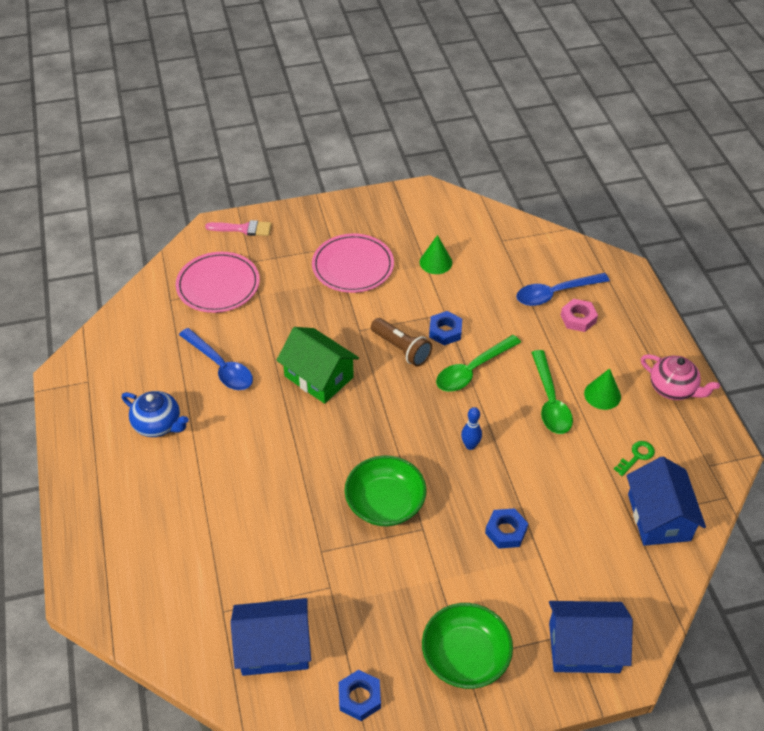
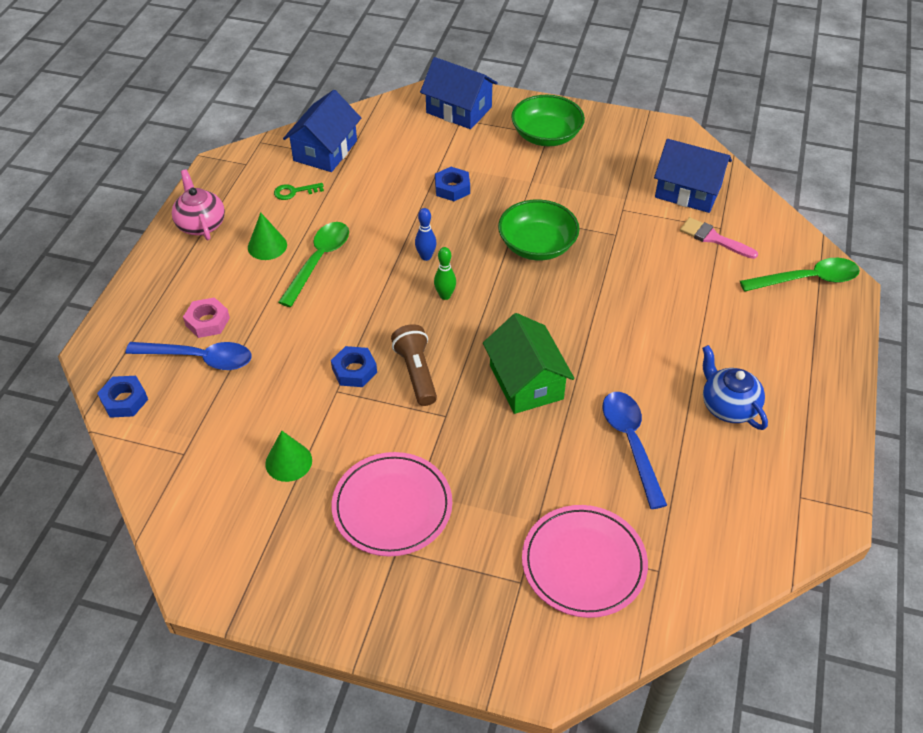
camera: 150 degrees left, 0 degrees up
(243, 229) = (501, 651): pink brush -> pink brush (713, 238)
(359, 698) = (638, 143): blue nut -> blue nut (124, 400)
(427, 417) = (445, 295): none -> green bowling pin
(472, 370) = (363, 319): green spoon -> green spoon (807, 279)

